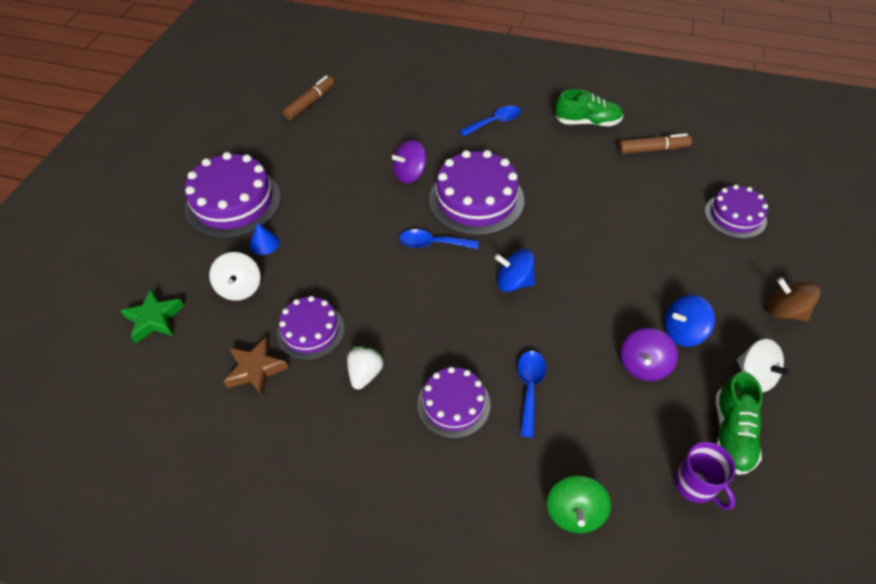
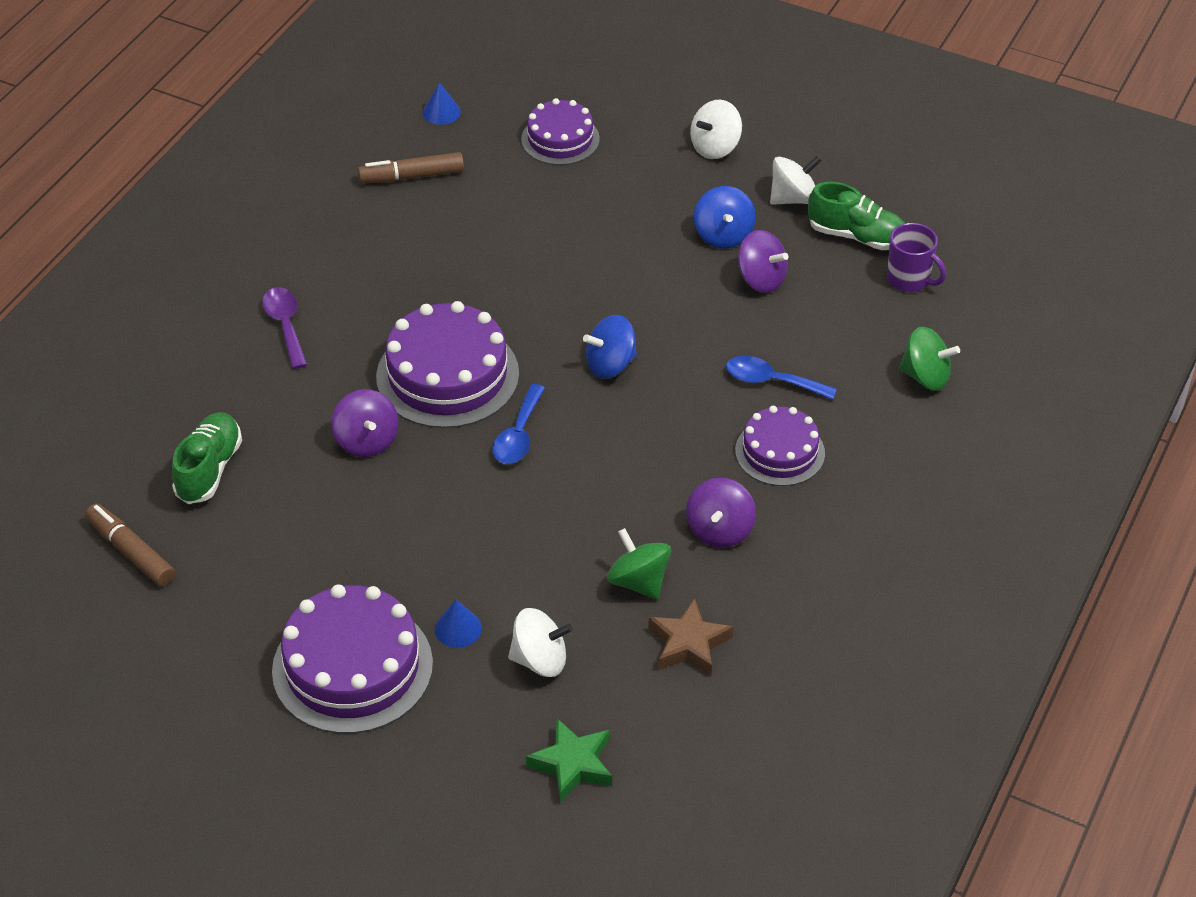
camera: 80 degrees left, 5 degrees down
(310, 331) = (638, 581): purple cake -> green spinning top
(365, 374) = (719, 530): white strawberry -> purple spinning top
(495, 122) = (285, 325): blue spoon -> purple spoon
(514, 282) = (610, 365): blue spinning top -> blue spinning top turned 45 degrees clockwise
(587, 122) = (328, 226): green shoe -> green shoe (209, 469)
(652, 149) = (412, 176): brown marker -> brown marker turned 105 degrees counterclockwise
(696, 485) = (909, 280): purple mug -> purple mug turned 60 degrees clockwise
(724, 151) = (441, 112): none -> blue cone
(785, 311) = (715, 147): brown spinning top -> white spinning top

